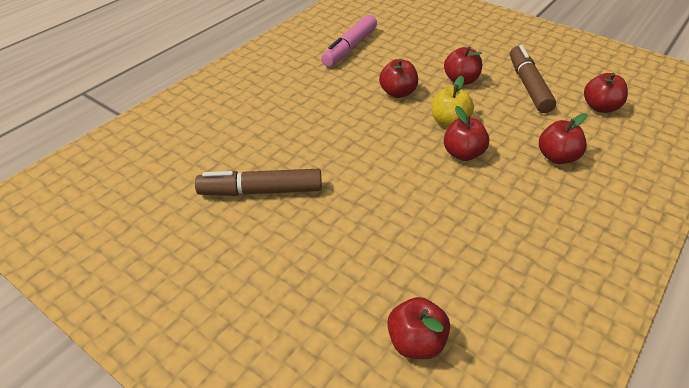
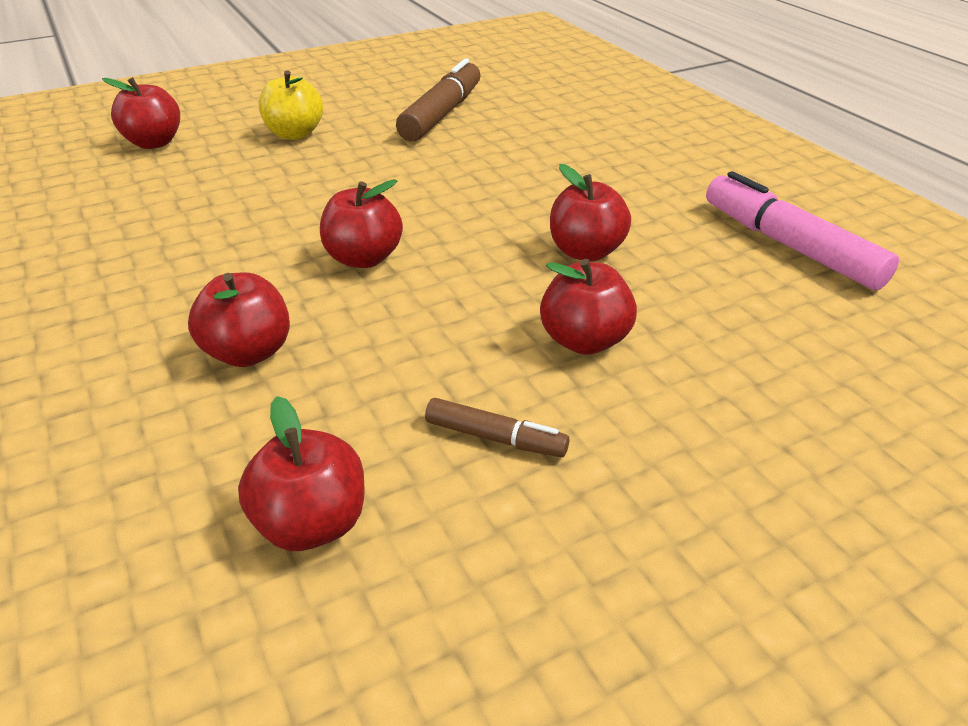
camera: 115 degrees right, 5 degrees down
(449, 122) = (454, 275): yellow apple -> yellow apple (294, 134)
(528, 86) = (495, 438): brown marker -> brown marker, size x0.52

